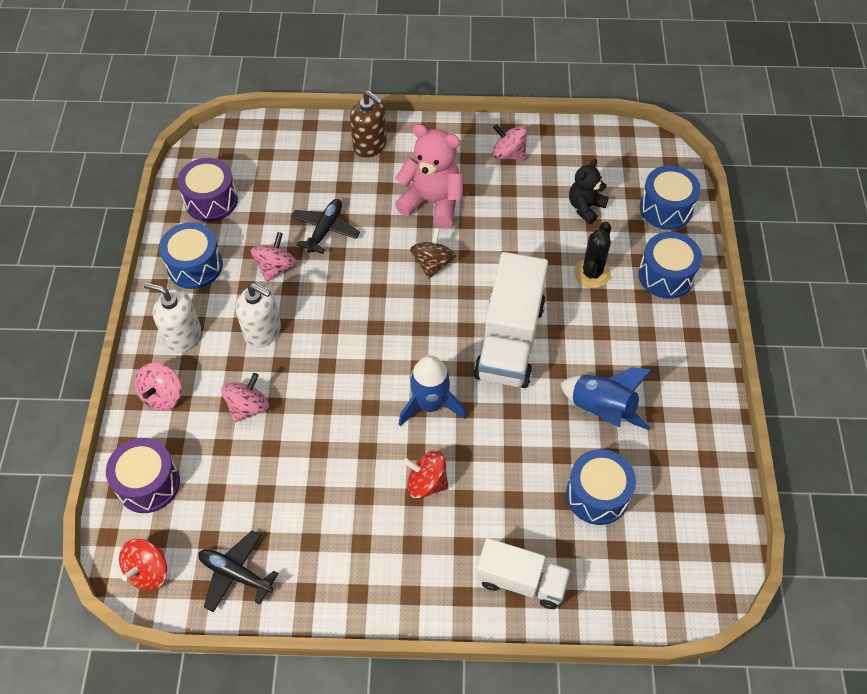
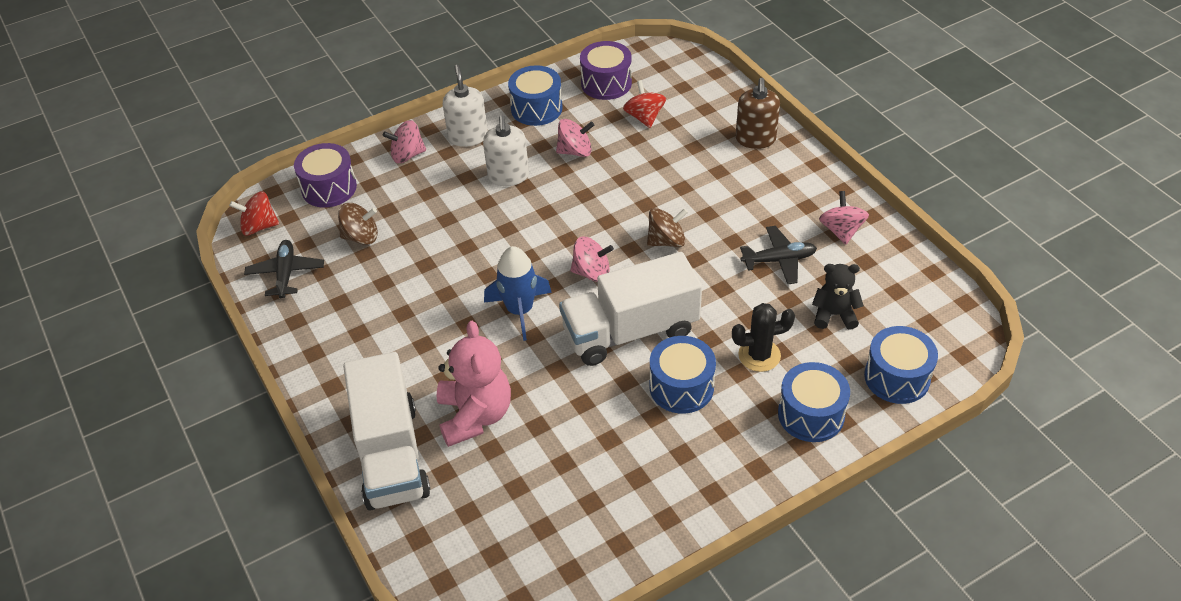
camera: 60 degrees right, 10 degrees down
(240, 486) = (361, 237): none -> brown spinning top
(248, 407) = (433, 205): pink spinning top -> pink spinning top (592, 272)
(325, 230) = (639, 159): black plane -> black plane (779, 260)
(426, 483) = (442, 346): red spinning top -> red spinning top (644, 117)
(432, 202) = (733, 208): pink teddy bear -> pink teddy bear (475, 415)
(521, 581) = (391, 454): white truck -> white truck, size x1.60
(597, 495) = (514, 471): blue drum -> blue drum (681, 387)
(602, 410) = (608, 434): blue rocket -> none

